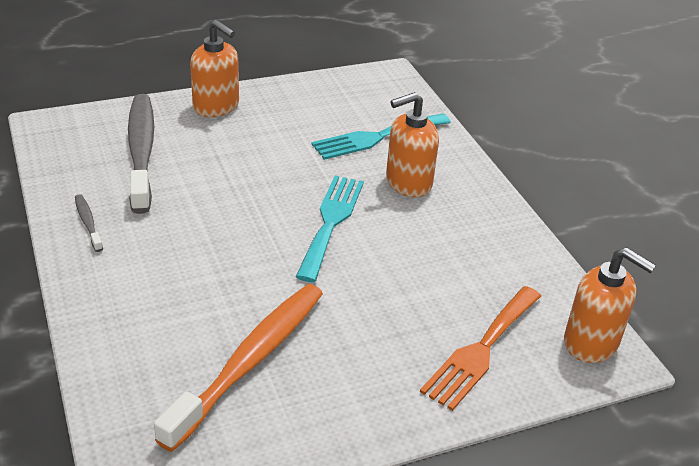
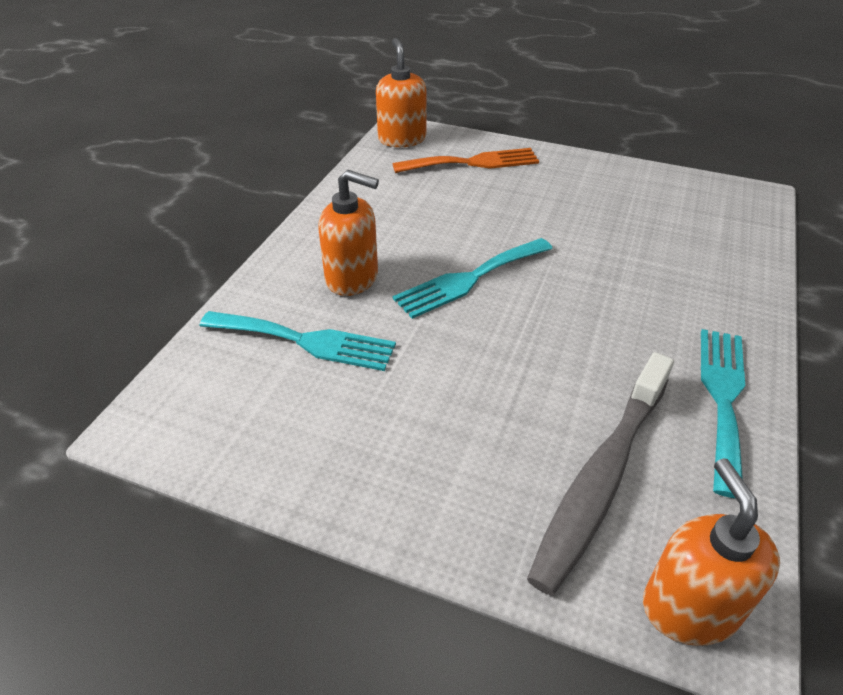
camera: 135 degrees left, 5 degrees up
(88, 223) = (723, 398): grey toothbrush -> turquoise fork
(216, 107) = (432, 508): orange soap dispenser -> orange soap dispenser (689, 607)
(249, 362) = (638, 219): orange toothbrush -> none

